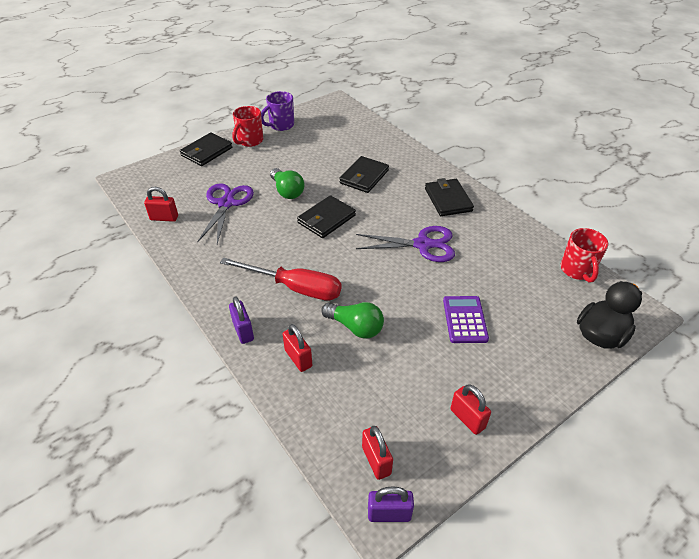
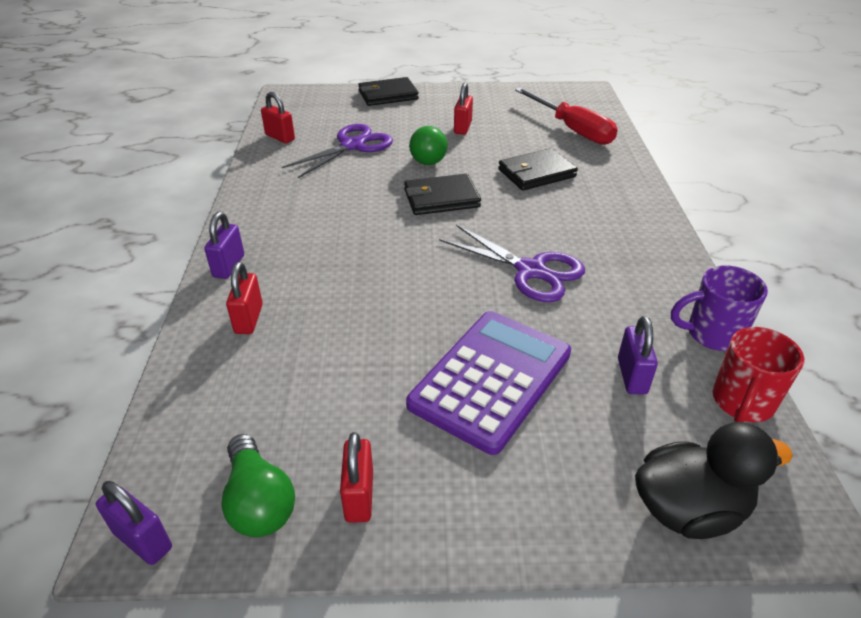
camera: 35 degrees right, 5 degrees down
(250, 141) = (443, 99): red mug -> none
(281, 125) = (495, 95): purple mug -> purple mug (712, 334)
(295, 288) = (327, 250): red screwdriver -> red screwdriver (572, 130)
(355, 327) = (345, 319): green light bulb -> green light bulb (259, 501)
(376, 460) = (200, 472): red padlock -> red padlock (462, 128)
(448, 200) = (623, 236): black wallet -> none
(464, 319) = (491, 379): purple calculator -> purple calculator, size x1.71
(523, 282) = (632, 376): none -> purple padlock

